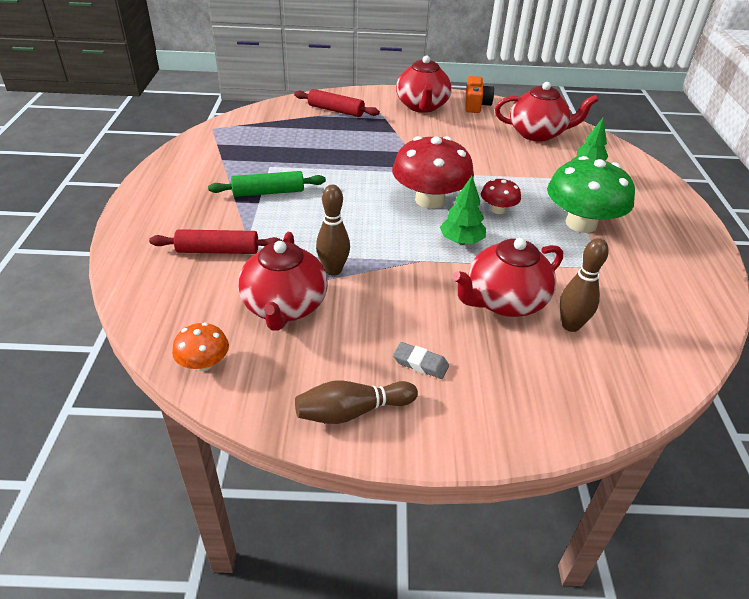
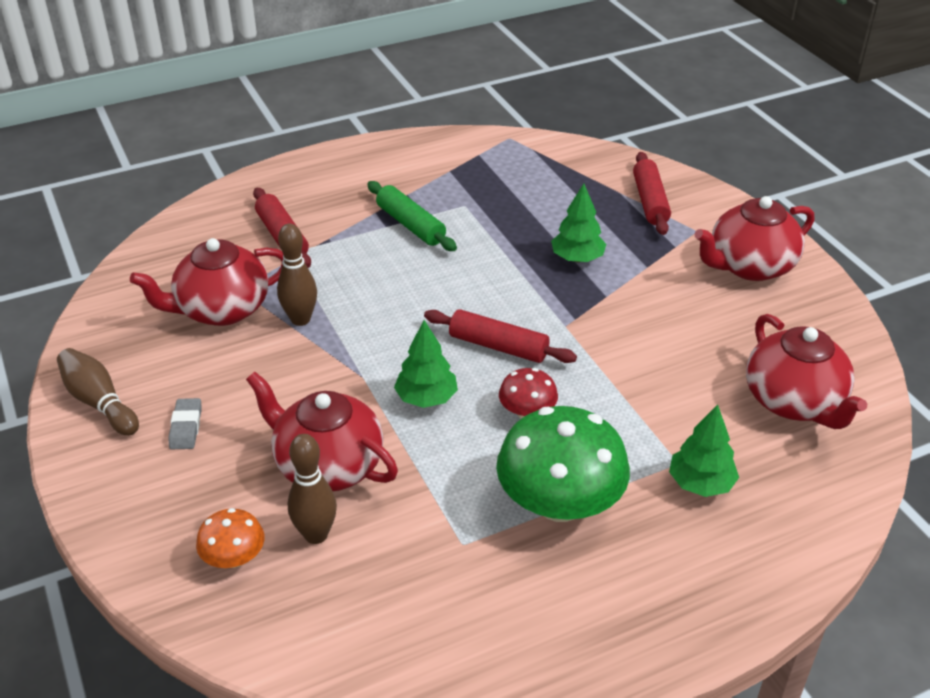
camera: 65 degrees right, 0 degrees up
(204, 363) = (120, 294): orange mushroom -> orange mushroom (234, 557)
(367, 148) = (577, 258): none -> green tree
(429, 200) = (498, 346): red mushroom -> red rolling pin
(476, 104) = (820, 314): orange camera -> none

